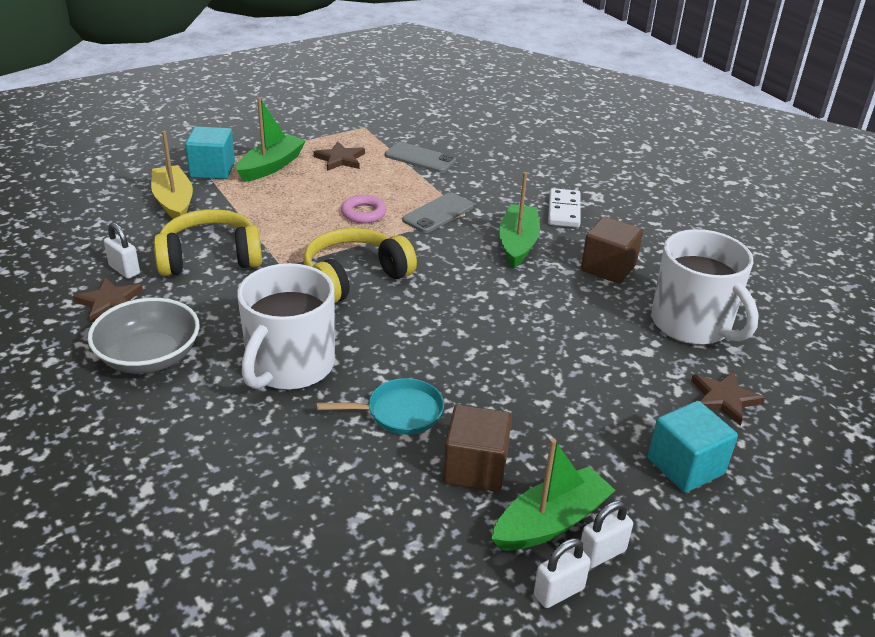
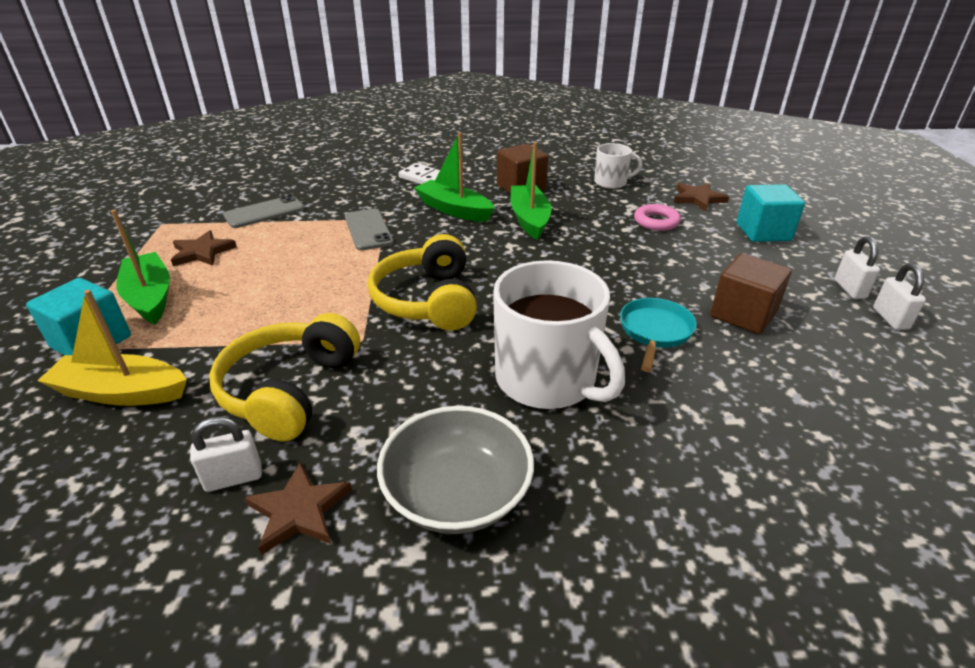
camera: 60 degrees left, 0 degrees up
(363, 213) = (321, 266): pink ring -> pink ring (656, 221)
(550, 522) = (814, 300): green boat -> green boat (529, 219)
(692, 324) = (611, 182): white mug -> white mug, size x0.52

